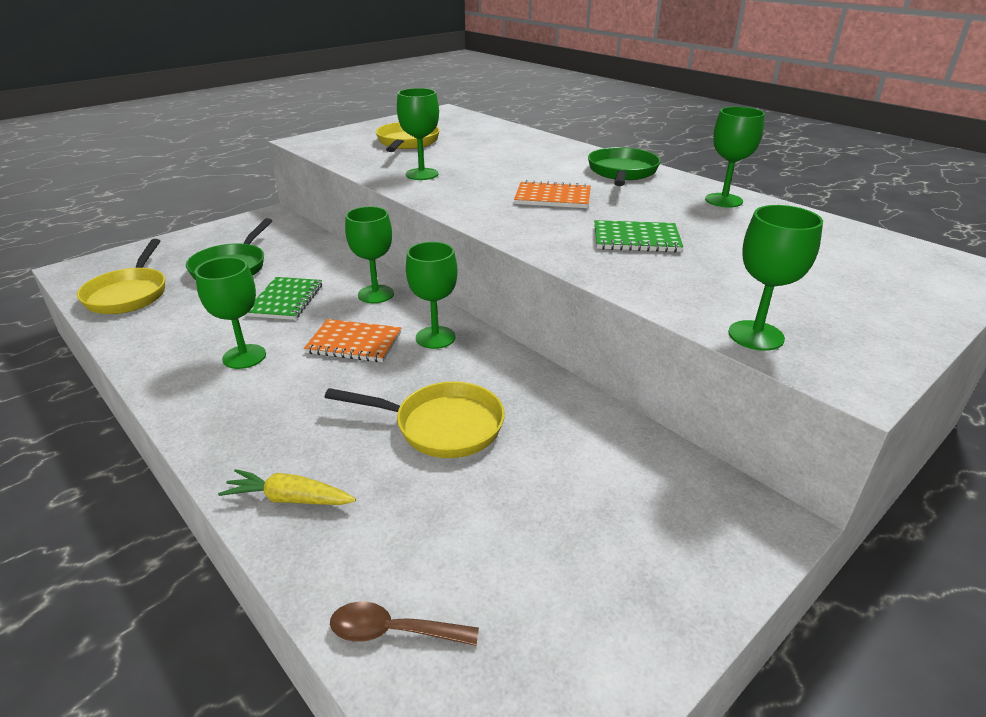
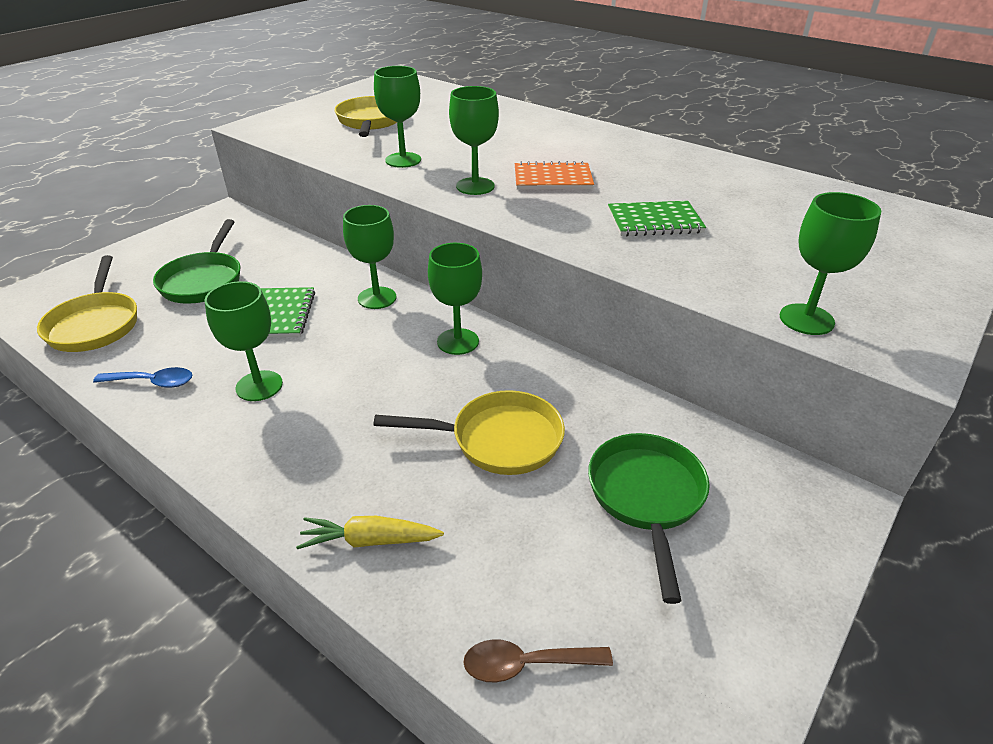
camera: 10 degrees left, 5 degrees up
(156, 344) = (153, 382): none -> blue spoon
(354, 343) = (374, 357): orange notebook -> none
(622, 172) = (611, 144): green pan -> green pan (646, 497)
(723, 200) = (722, 170): green goblet -> green goblet (475, 186)

